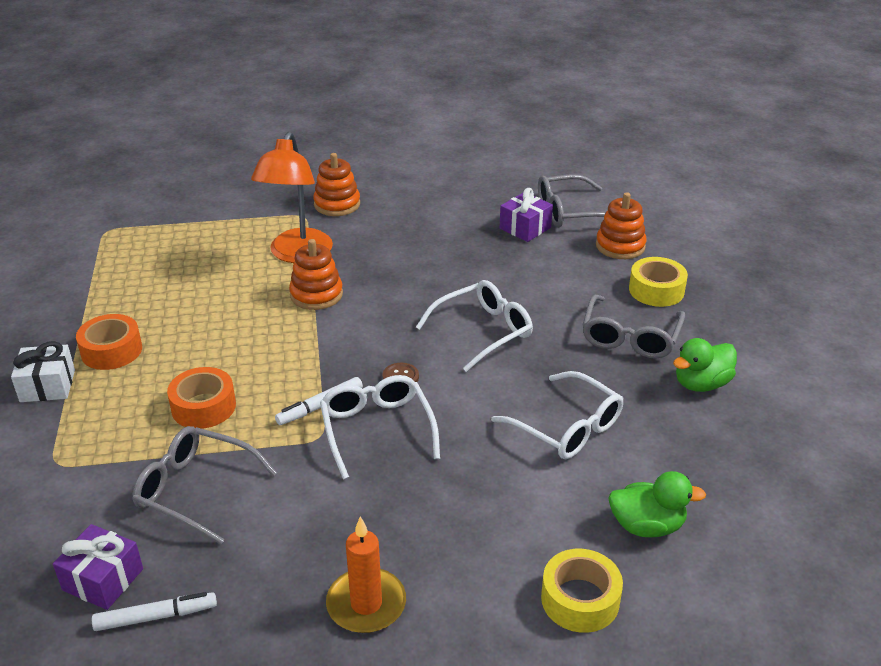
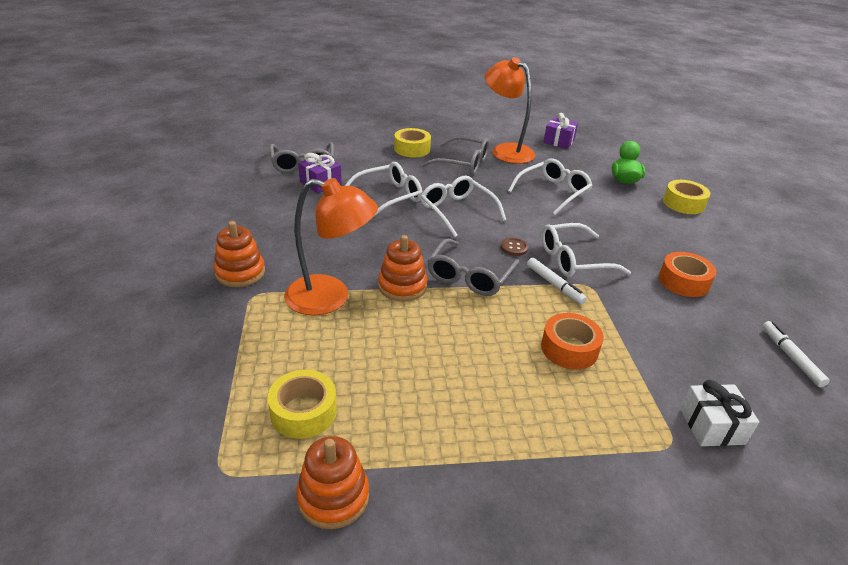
camera: 90 degrees left, 0 degrees up
(47, 386) = (562, 475): white gift -> white gift (711, 426)
(103, 579) = (778, 390): purple gift -> purple gift (559, 141)
(111, 350) = (494, 426): orange tape -> orange tape (683, 281)
(153, 255) = (303, 412): none -> yellow tape
(196, 490) = (667, 346): grey glasses -> grey glasses (470, 276)
(366, 604) = (726, 268): orange candle -> none
(505, 277) = (388, 197): none -> white glasses
(620, 246) = (356, 153): orange stacking toy -> orange stacking toy (333, 497)
(701, 384) = (506, 150): green duck -> orange lamp

